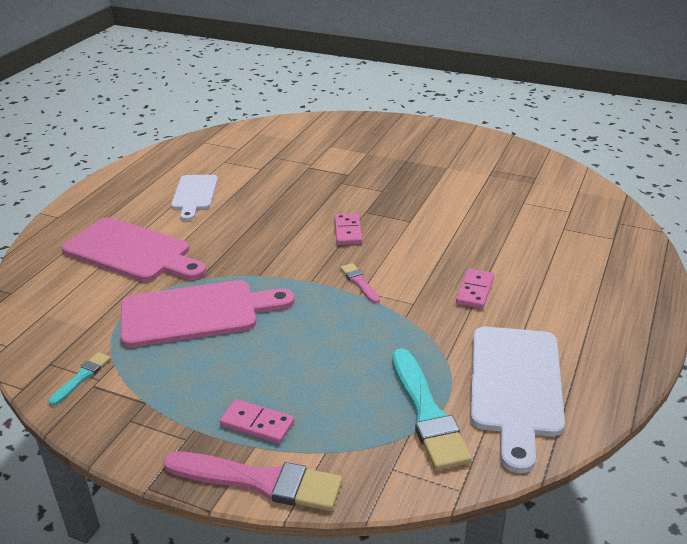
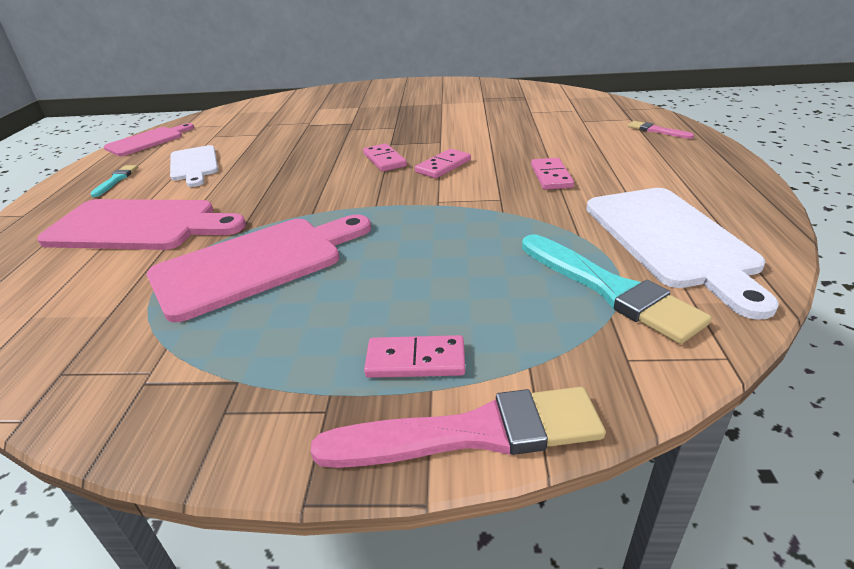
camera: 20 degrees left, 0 degrees up
(82, 377) = (121, 377): turquoise brush -> turquoise brush (116, 180)
(169, 154) = (148, 141): none -> pink cutting board
(359, 282) = (430, 195): pink brush -> pink brush (656, 130)
(392, 252) = (443, 166): none -> pink domino

